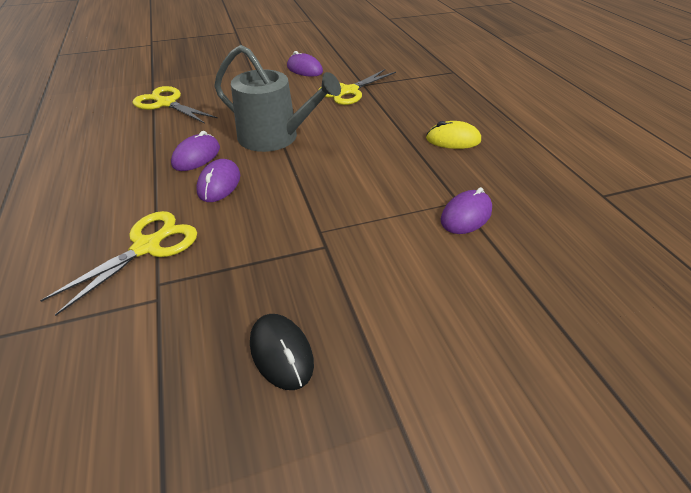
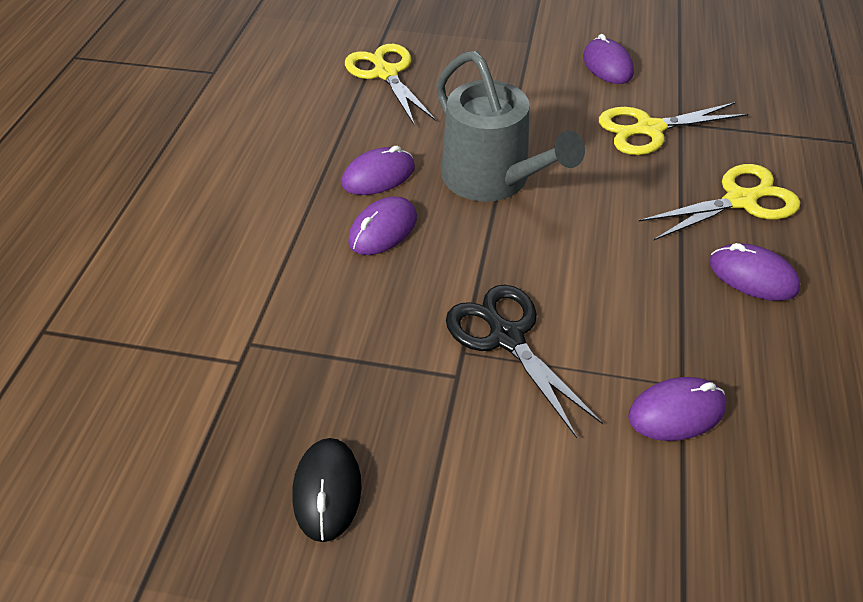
camera: 30 degrees right, 5 degrees up
(148, 246) = (262, 289): yellow scissors -> yellow scissors (740, 200)
(341, 213) = (506, 336): none -> black scissors
(453, 140) = (752, 276): yellow mouse -> purple mouse

